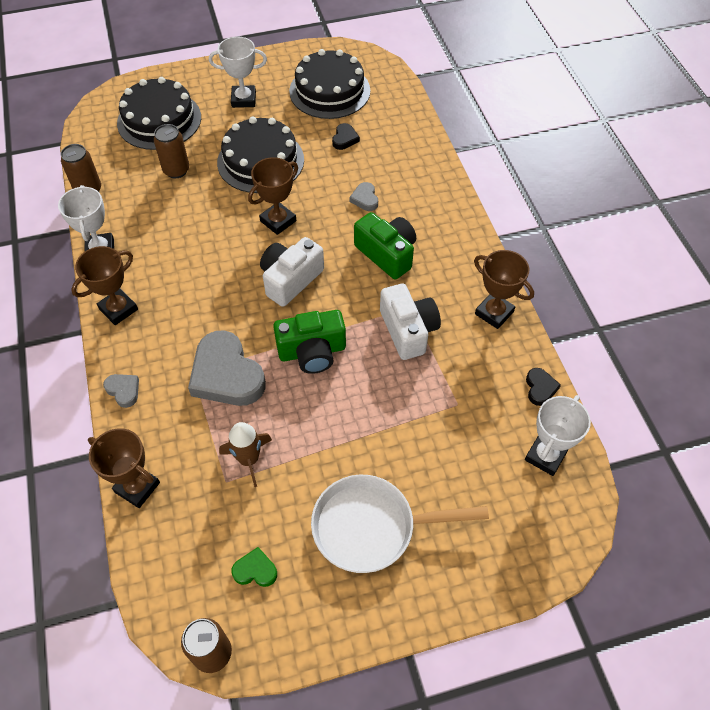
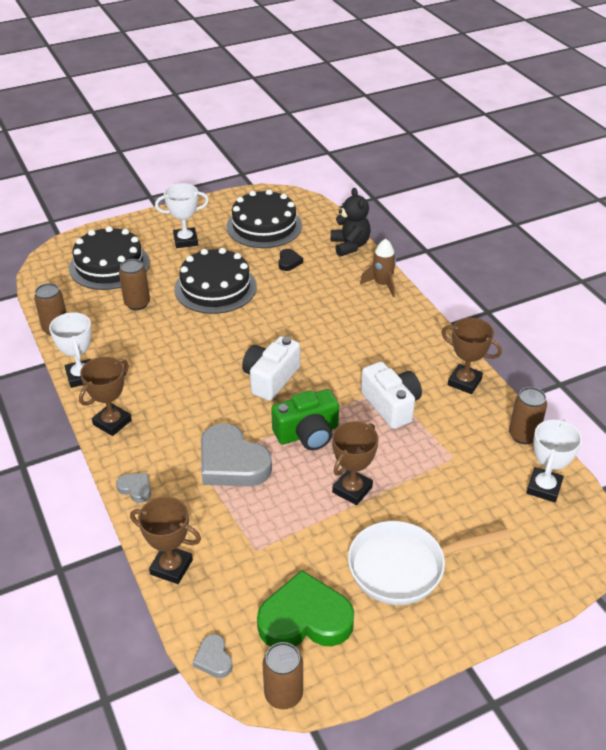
camera: 10 degrees left, 15 degrees down
(249, 459) = (273, 528): brown rocket -> brown rocket (382, 284)
(255, 570) = (305, 619): green heart -> green heart, size x2.20
(278, 221) = (245, 333): brown trophy -> brown trophy (352, 489)
(365, 199) = (321, 307): grey heart -> grey heart (213, 659)
(387, 254) = (354, 347): green camera -> none
(414, 126) = (350, 246): none -> black teddy bear
(540, 388) = (523, 435): black heart -> brown can

